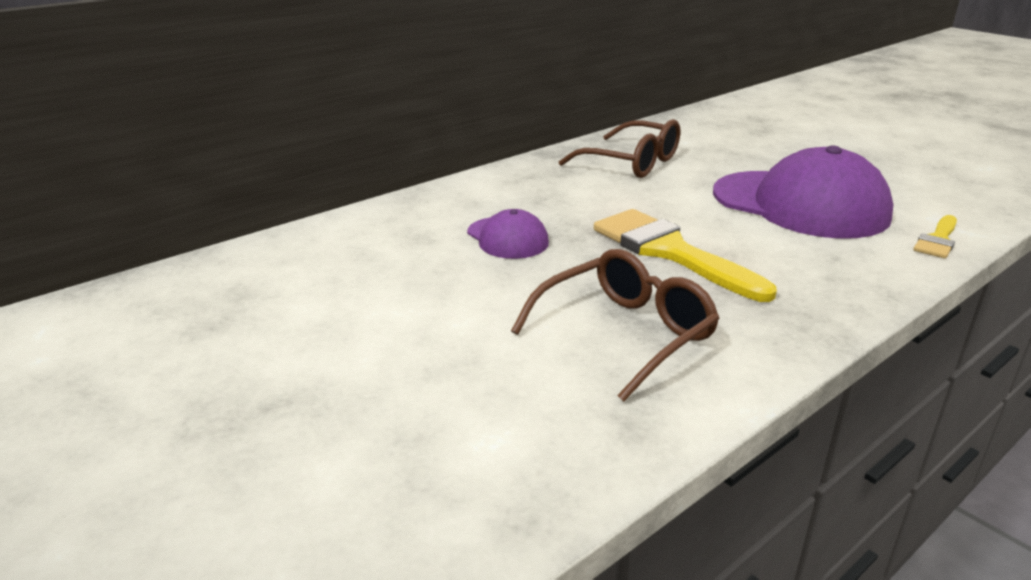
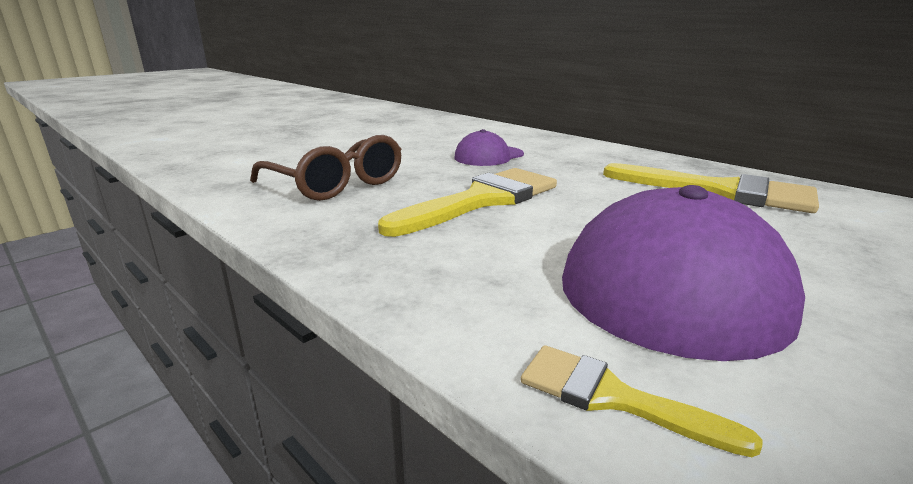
camera: 85 degrees right, 5 degrees down
(632, 163) = (719, 191): brown glasses -> yellow brush

